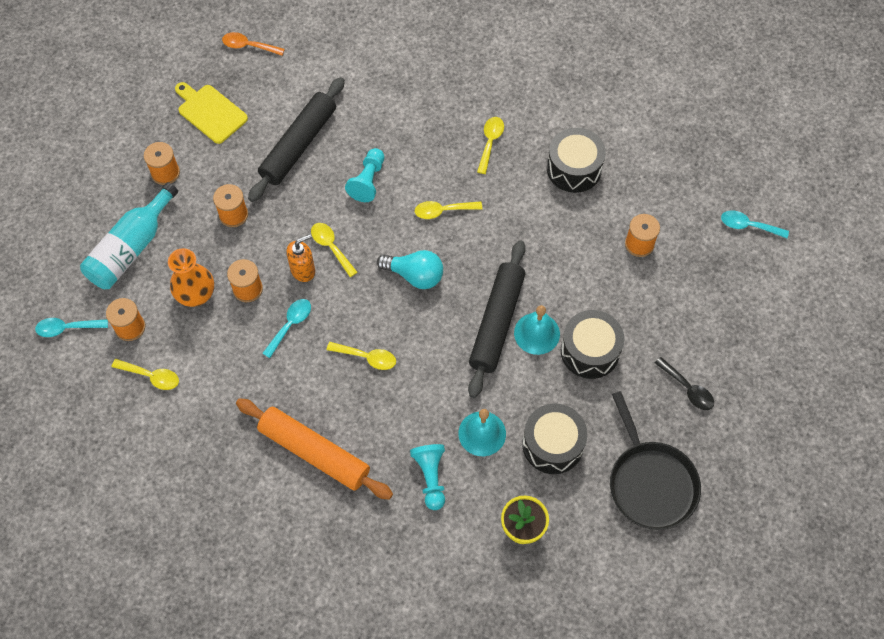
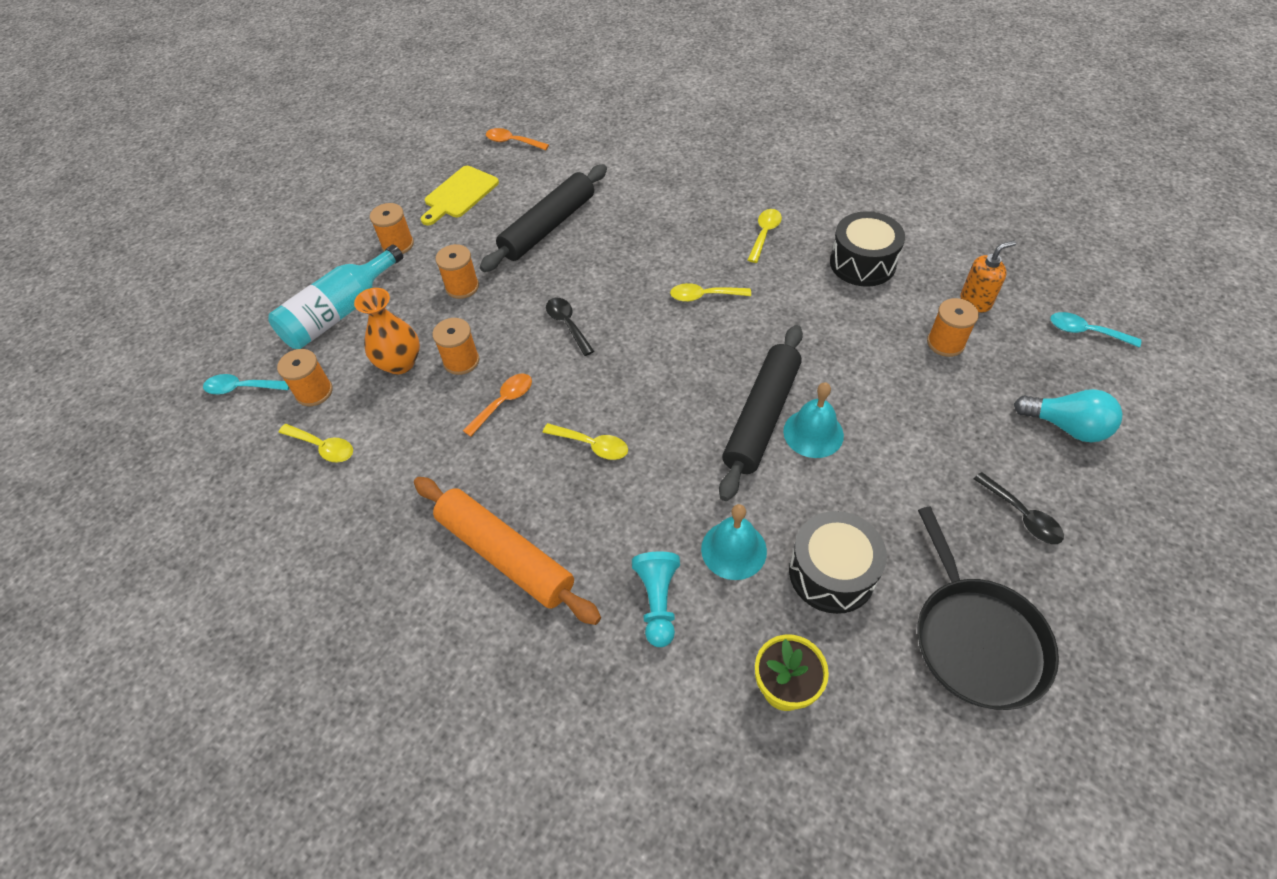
camera: 10 degrees right, 10 degrees down
(210, 112) = (459, 194): yellow cutting board -> yellow cutting board turned 105 degrees counterclockwise
(290, 325) = (504, 402): turquoise spoon -> orange spoon
(303, 270) = (530, 346): orange soap dispenser -> orange soap dispenser (975, 301)
(331, 247) = (567, 324): yellow spoon -> black spoon
(368, 181) = (620, 263): turquoise pawn -> none
(415, 275) = (663, 359): turquoise light bulb -> turquoise light bulb (1066, 426)
(590, 351) = (884, 459): black drum -> none

